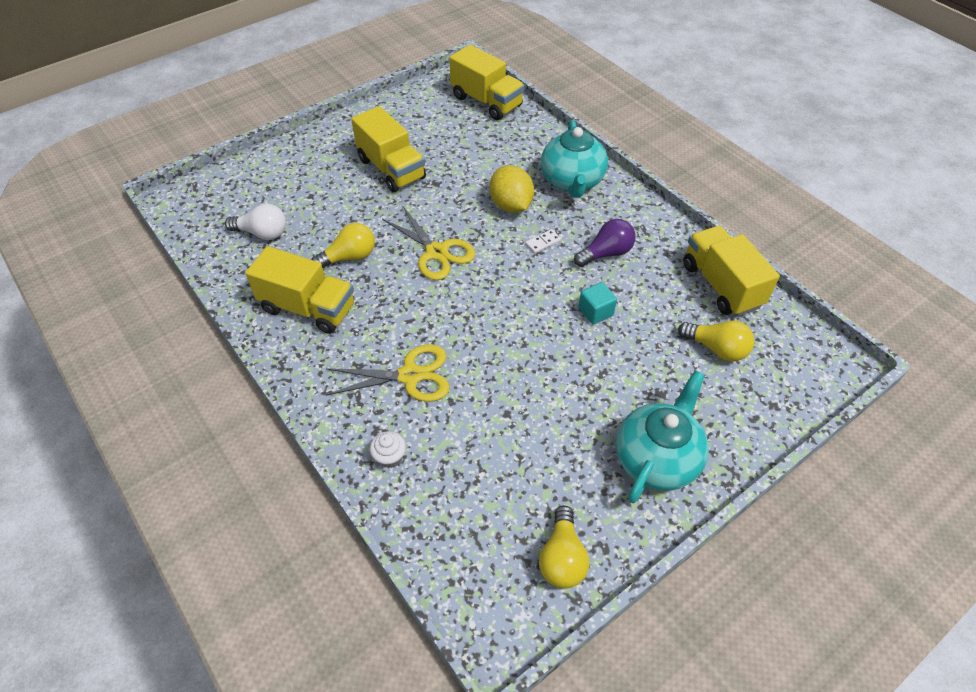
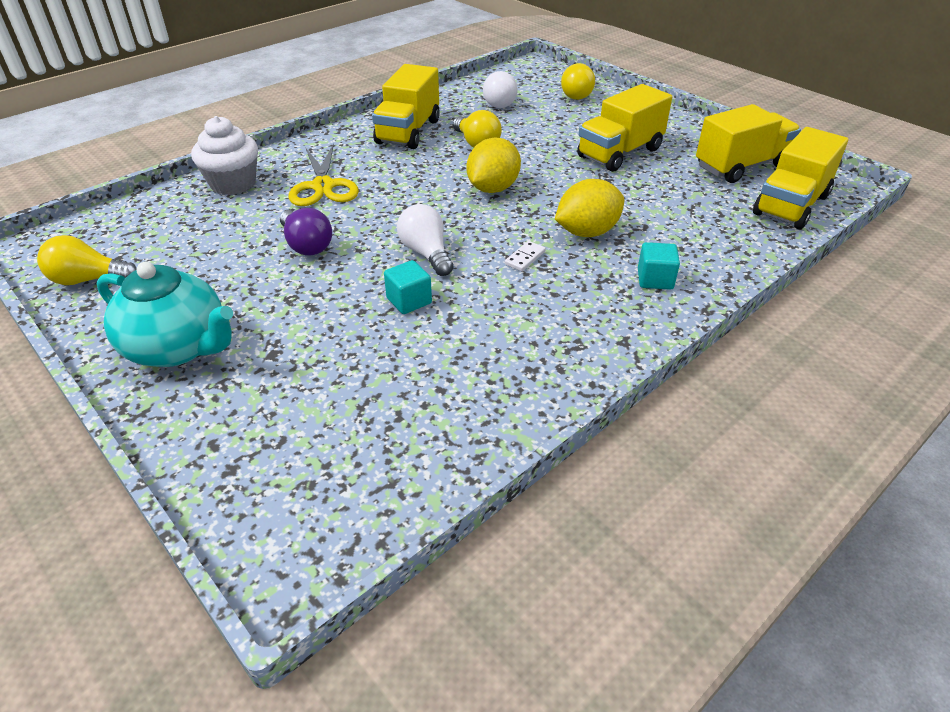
camera: 85 degrees right, 10 degrees down
(389, 457) = (233, 183): white cupcake -> white cupcake, size x1.94
(436, 252) = (493, 188): yellow scissors -> yellow lemon
(533, 300) = (426, 253): none -> white light bulb
(543, 243) = (525, 258): white domino -> white domino turned 75 degrees clockwise
(572, 181) = (655, 279): turquoise teapot -> turquoise cube
(606, 253) = (516, 310): purple light bulb -> purple light bulb (306, 245)
(716, 348) = (341, 413): yellow light bulb -> yellow light bulb (579, 94)
(721, 285) = (469, 428): yellow truck -> yellow truck (741, 166)

